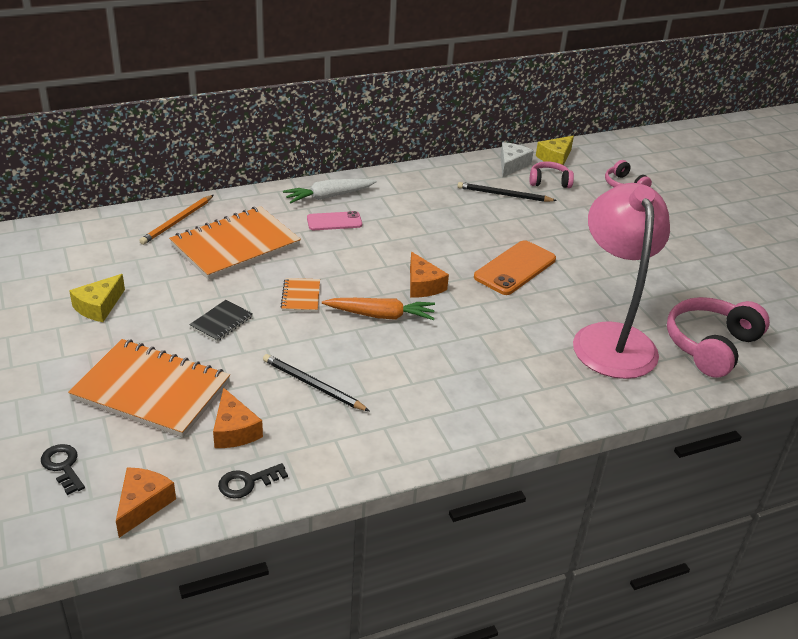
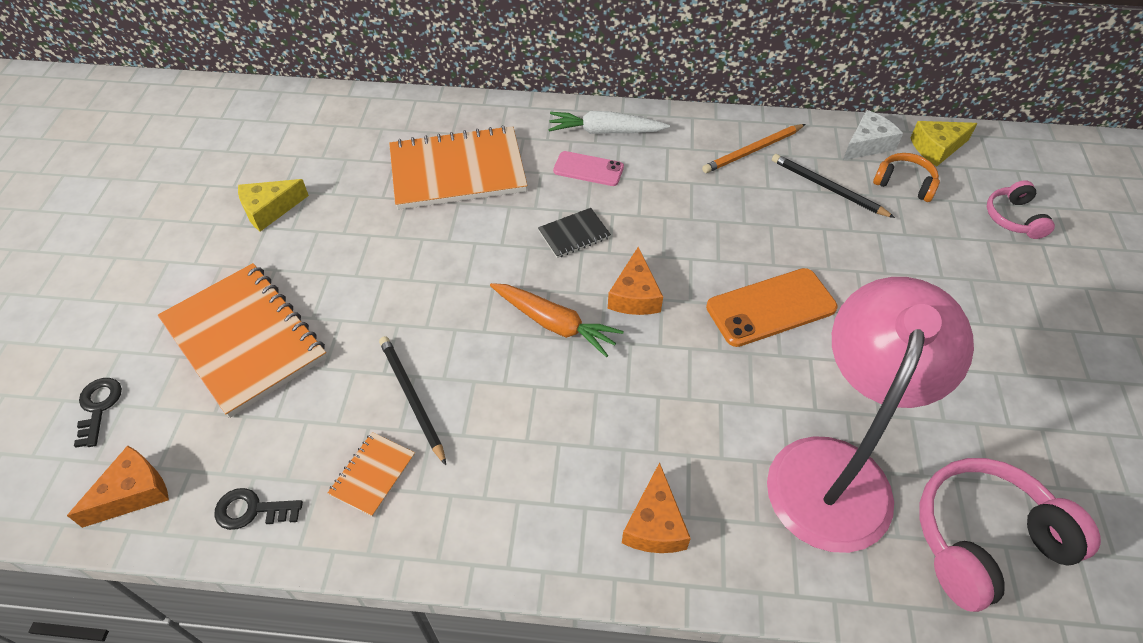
camera: 30 degrees right, 15 degrees up
(177, 221) = (419, 121): orange pencil -> orange pencil (752, 151)
(221, 322) = (374, 272): black notebook -> black notebook (574, 234)
(234, 430) = (288, 429): orange cheese -> orange cheese (655, 524)
(301, 296) = (481, 265): orange notebook -> orange notebook (373, 475)
(549, 182) = (904, 184): pink headphones -> orange headphones

